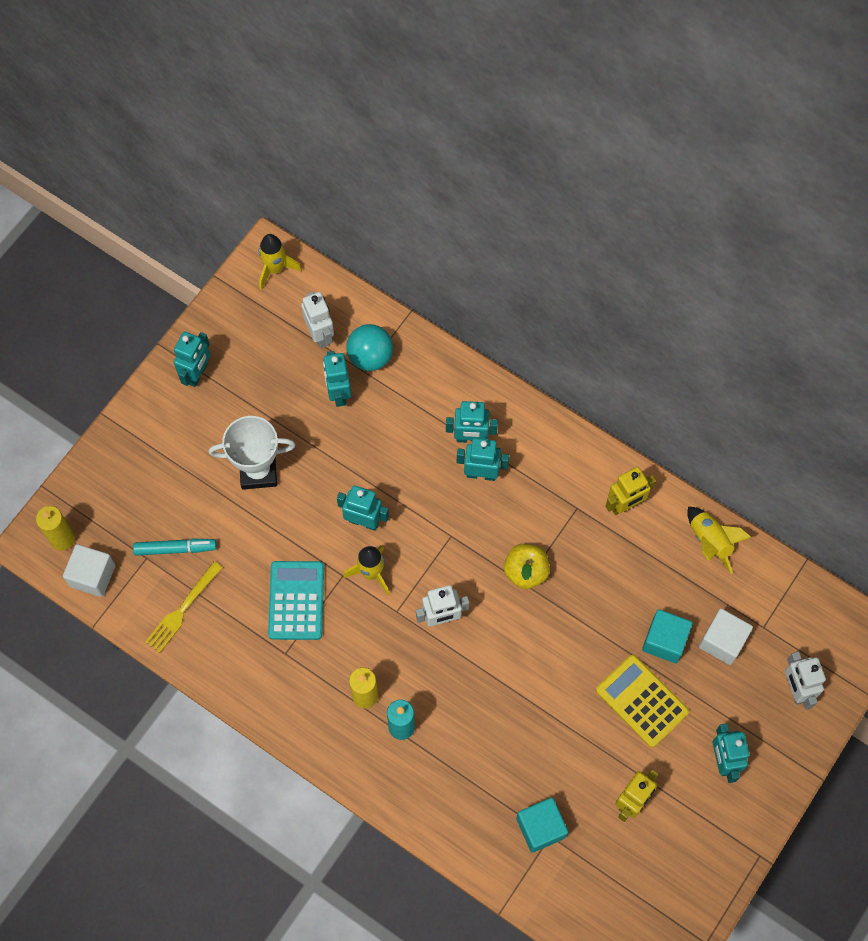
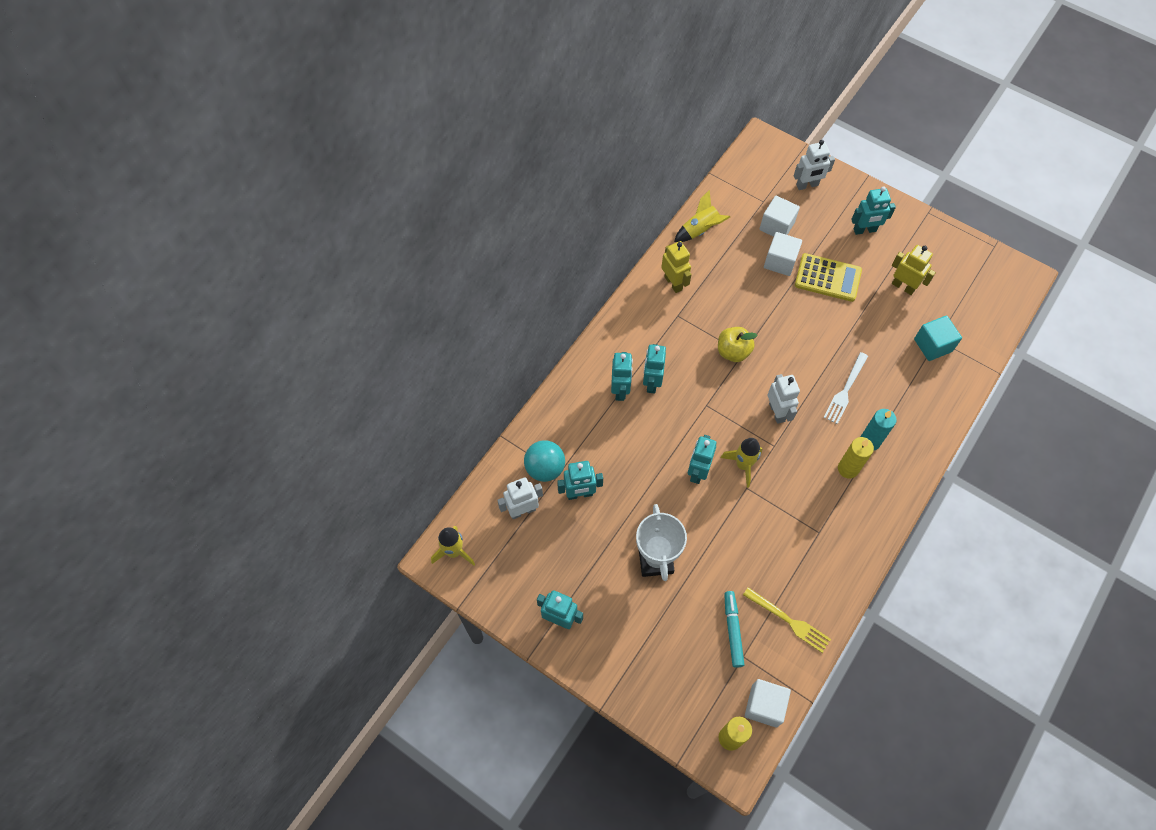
camera: 90 degrees left, 5 degrees down
(296, 600) = (772, 524): turquoise calculator -> none
(472, 705) = (845, 390): none -> white fork
(641, 701) = (828, 278): yellow calculator -> yellow calculator turned 120 degrees counterclockwise
(664, 641) = (780, 262): turquoise cube -> white cube

